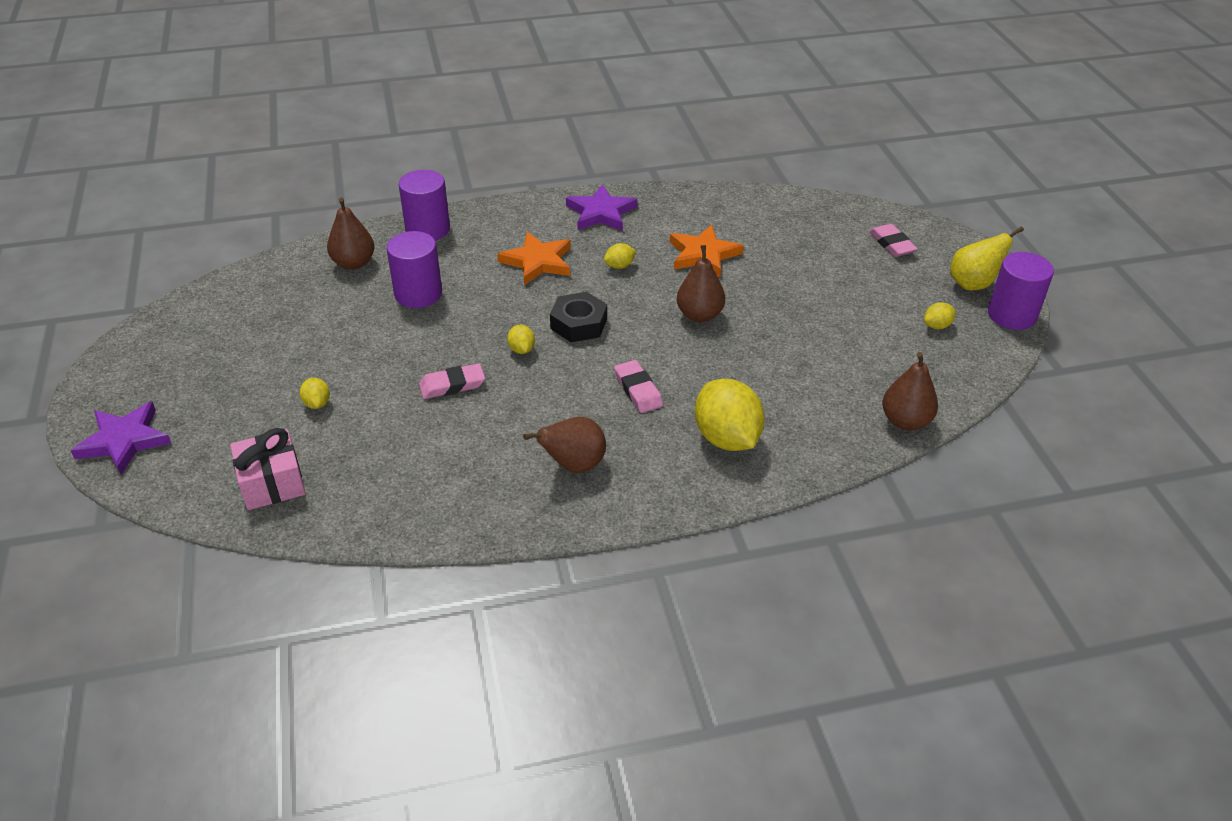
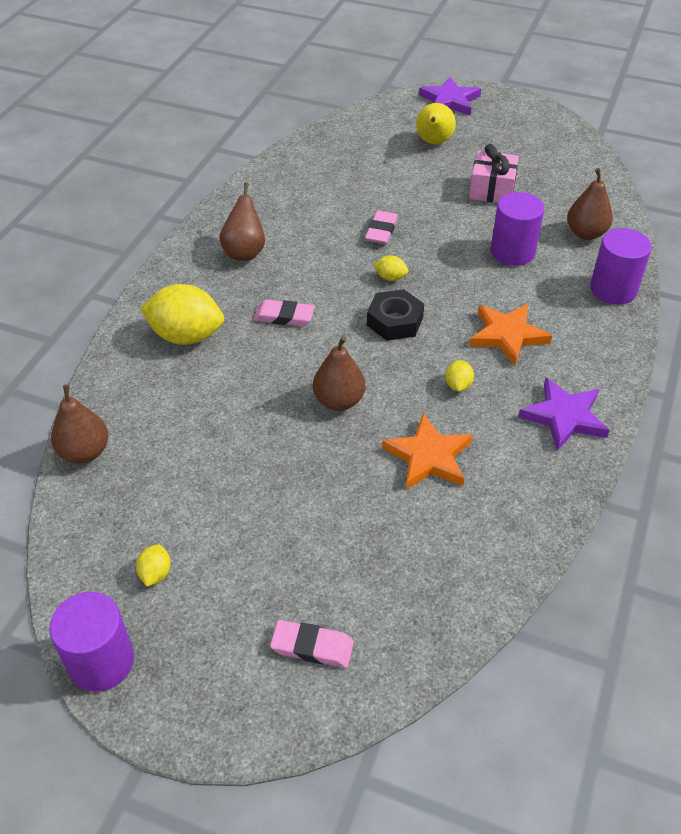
camera: 125 degrees right, 5 degrees up
(272, 483) = (358, 138): pink gift -> pink gift (492, 190)
(317, 403) = (418, 171): yellow lemon -> none
(973, 284) = (177, 670): yellow pear -> yellow pear (433, 142)

